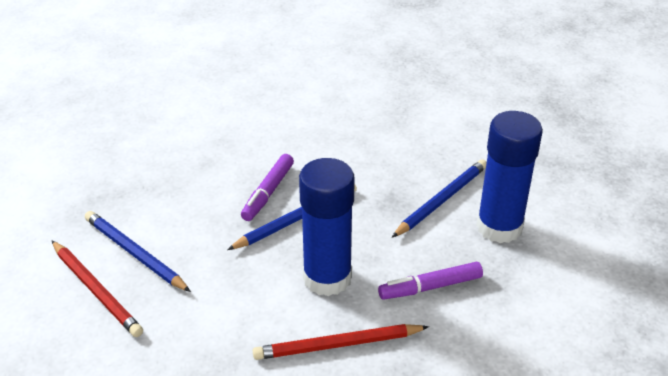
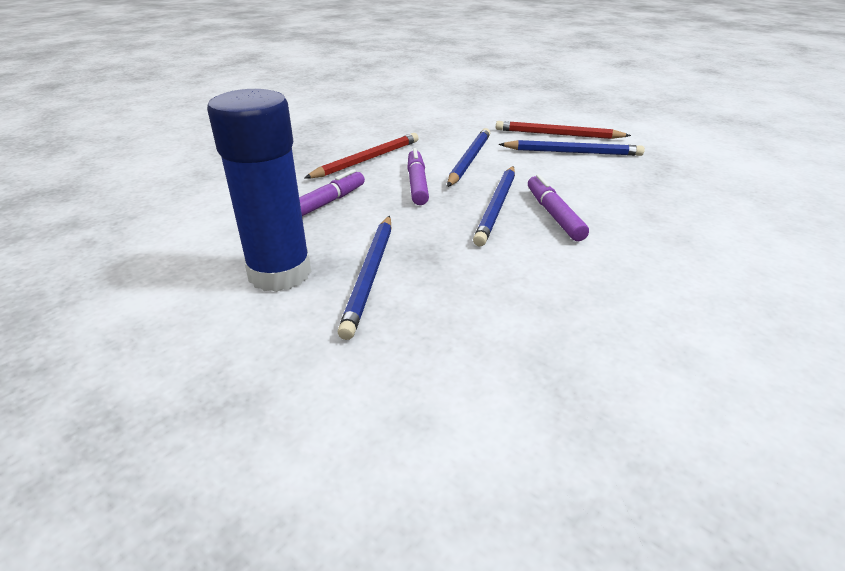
camera: 145 degrees right, 5 degrees down
(241, 291) = (469, 160): none -> blue pencil
(327, 278) = (417, 183): blue glue stick -> purple marker

